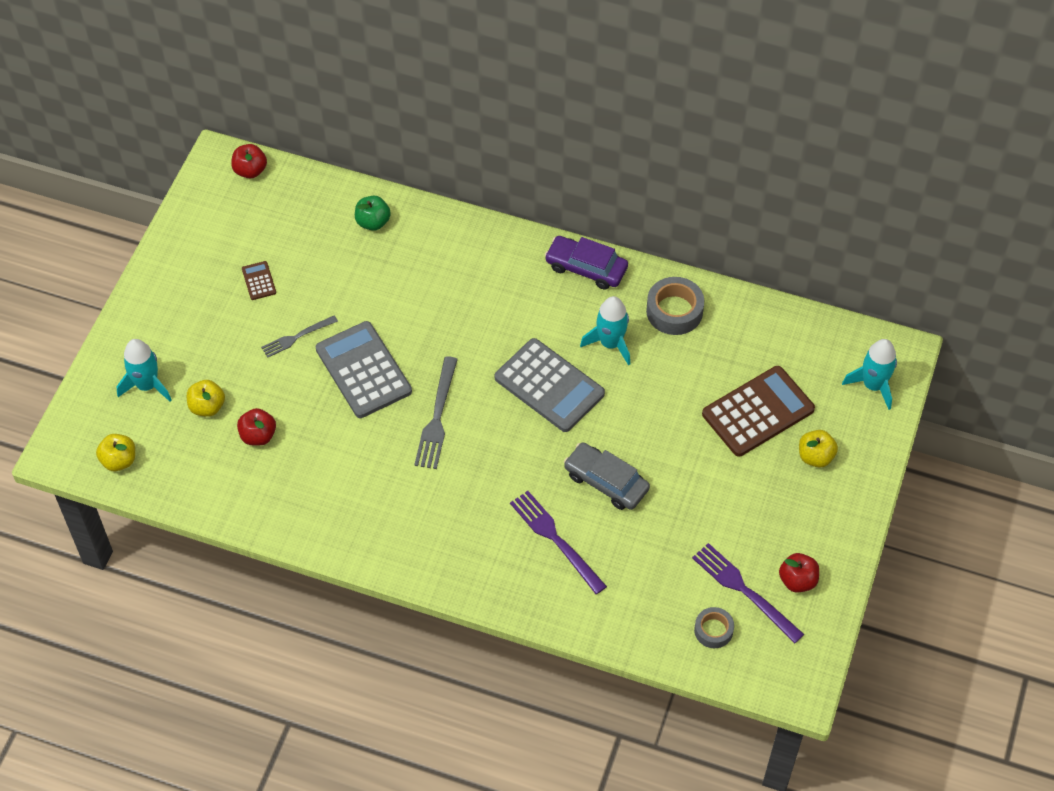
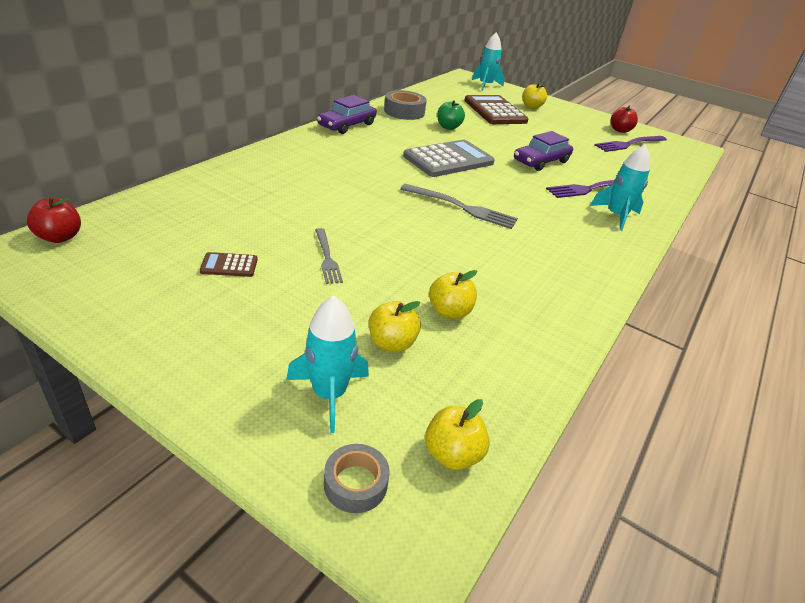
camera: 80 degrees left, 20 degrees down
(258, 436) = (449, 312): red apple -> yellow apple
(363, 370) = (392, 230): grey calculator -> none
(373, 222) = (217, 187): green apple -> green apple (448, 127)
(606, 481) = (541, 161): grey car -> purple car
(610, 343) = (420, 133): turquoise rocket -> turquoise rocket (616, 216)
(713, 630) = (661, 158): grey tape -> grey tape (355, 483)

